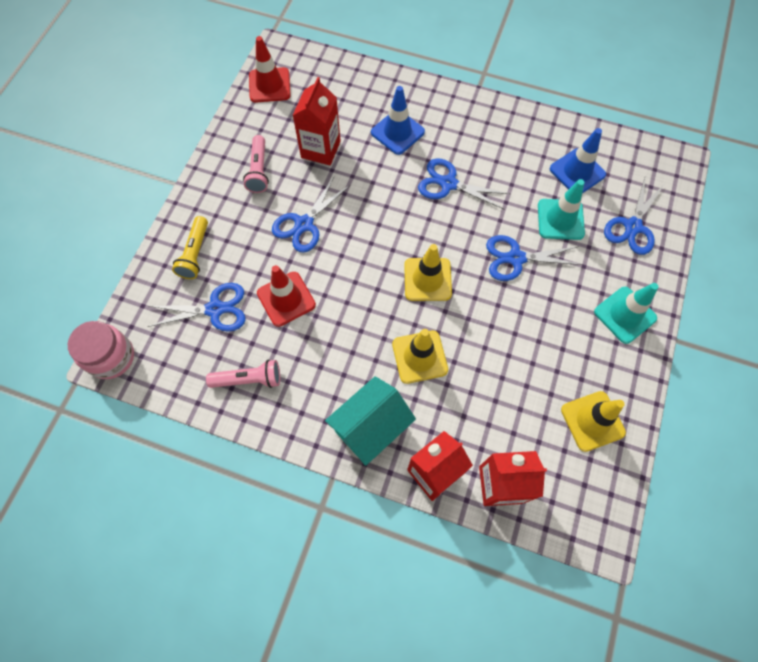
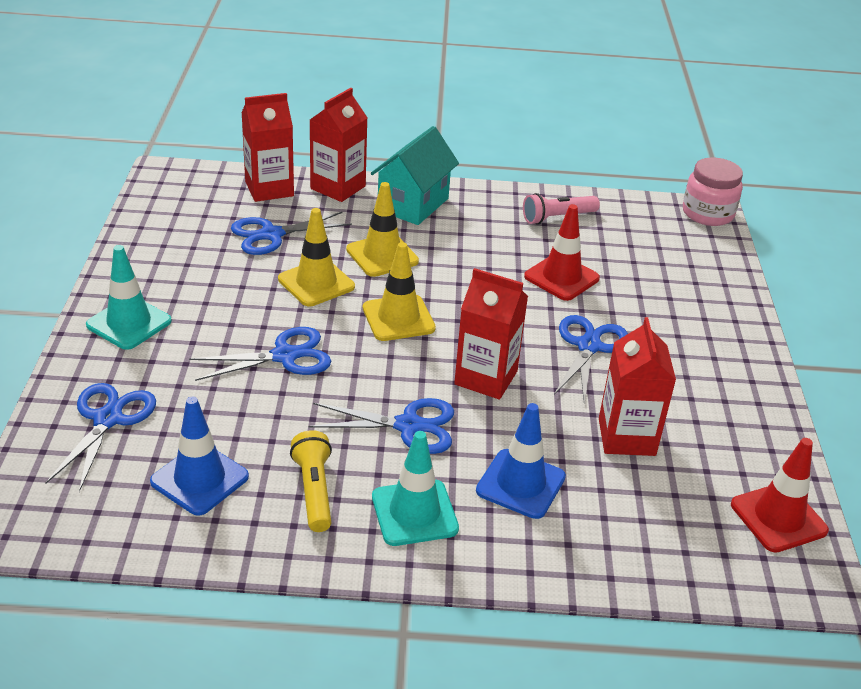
camera: 160 degrees right, 30 degrees down
(195, 253) = (699, 299): yellow flashlight -> yellow flashlight (314, 491)
(215, 309) = (634, 259): blue scissors -> blue scissors (271, 235)
(259, 170) = (695, 394): pink flashlight -> none
(386, 211) = (486, 378): none -> red carton
(560, 219) = (224, 410): turquoise traffic cone -> turquoise traffic cone (414, 513)
(592, 421) = (173, 237): yellow traffic cone -> yellow traffic cone (316, 283)

